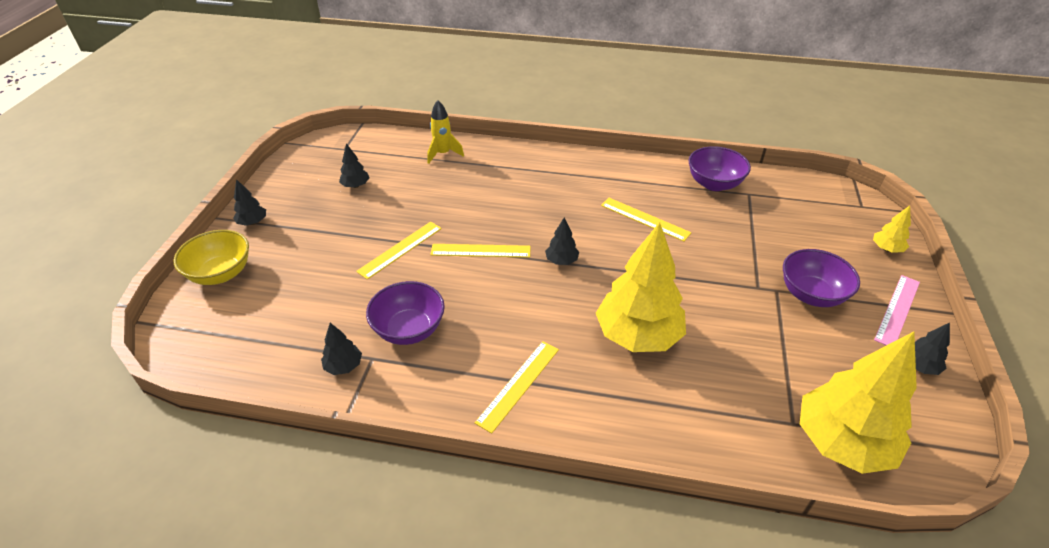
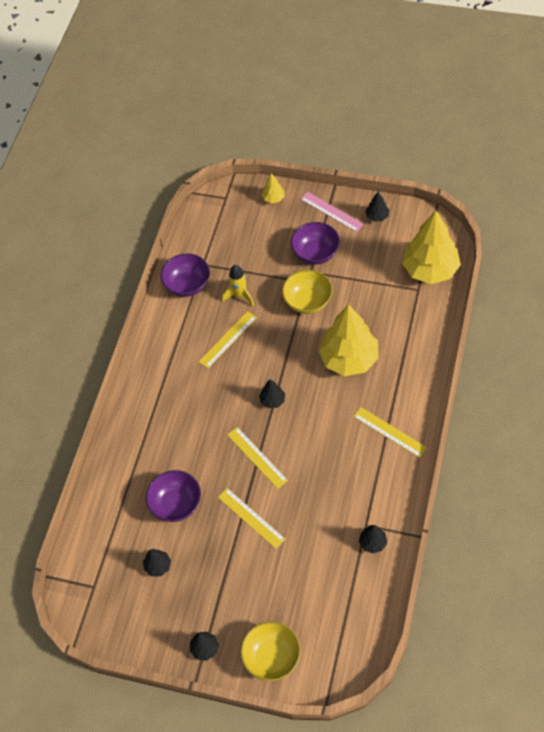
camera: 80 degrees left, 15 degrees up
(409, 329) = (339, 503): purple bowl -> purple bowl (176, 504)
(443, 154) = (115, 493): yellow rocket -> yellow rocket (240, 295)
(480, 251) = (257, 457): yellow ruler -> yellow ruler turned 45 degrees counterclockwise
(724, 289) = (308, 301): none -> yellow bowl

